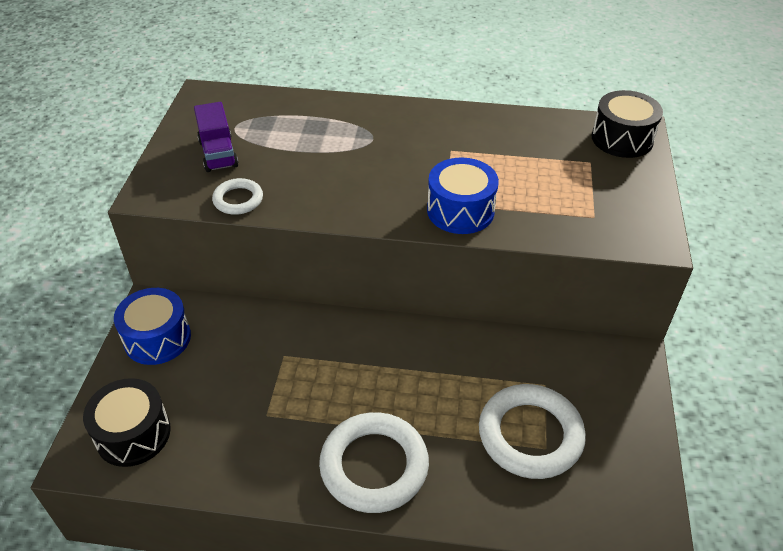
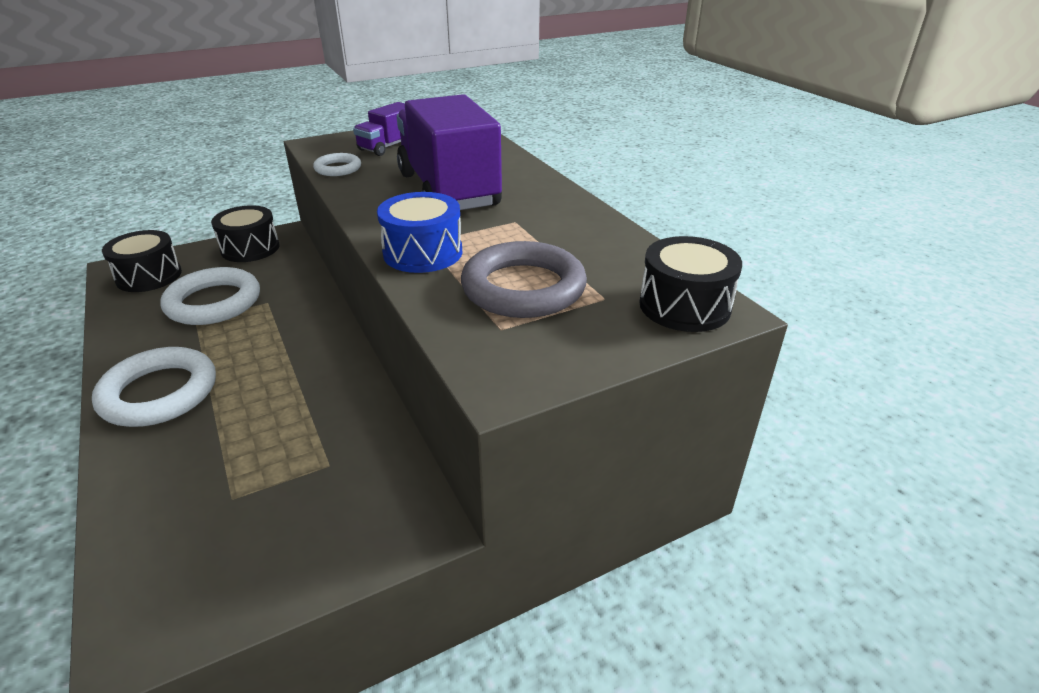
camera: 55 degrees right, 10 degrees down
(157, 338) = (250, 248): blue drum -> black drum
(359, 158) = (448, 190): none -> purple truck
(530, 435) = (245, 479): white ring -> white ring (213, 302)
(551, 187) = (523, 288): none -> grey ring

